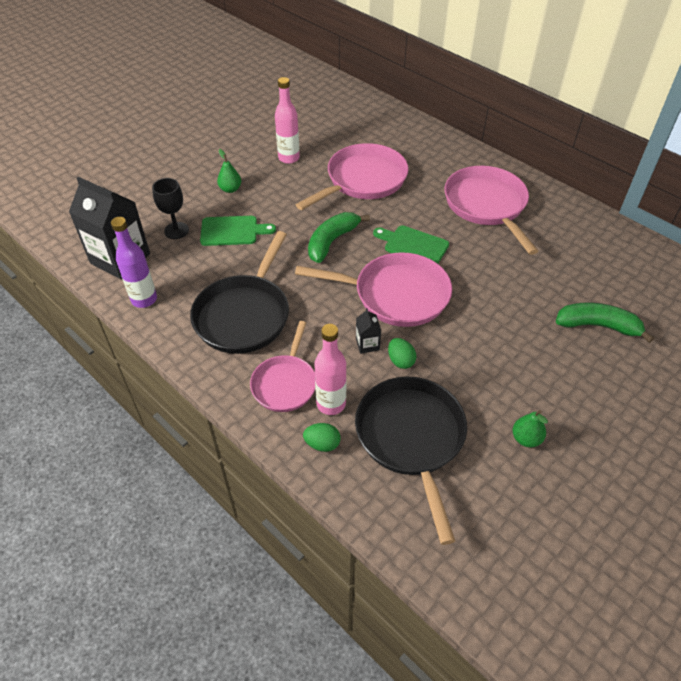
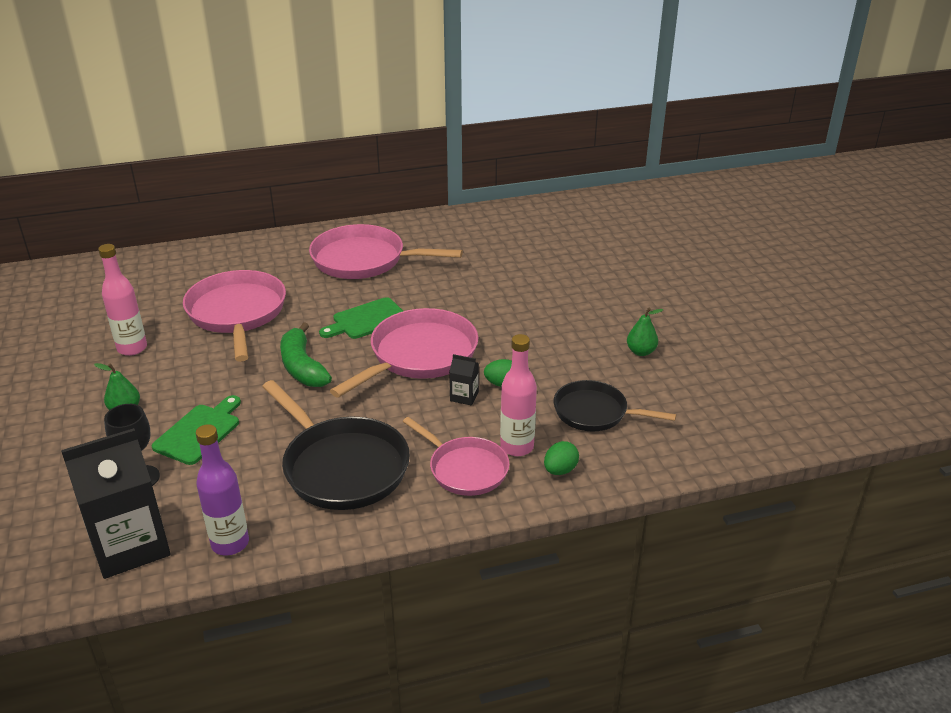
camera: 60 degrees left, 15 degrees down
(411, 438) = (595, 412): black pan -> black pan, size x0.63
(597, 326) = (558, 269): green banana -> none

